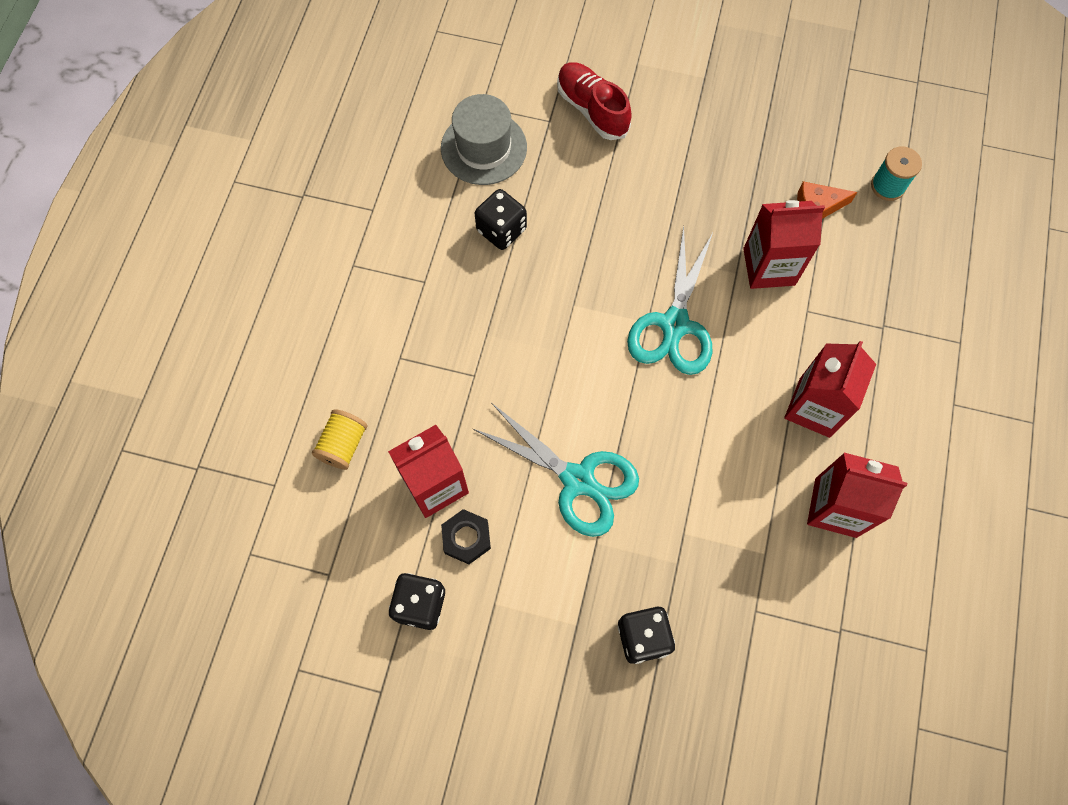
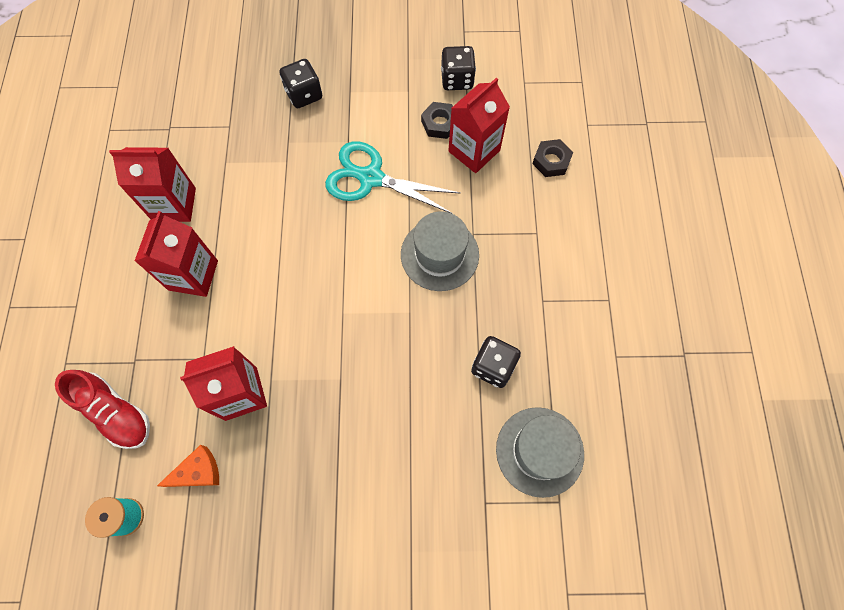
camera: 165 degrees right, 0 degrees up
(343, 445) = (551, 161): yellow spool -> black nut
(521, 360) = (439, 254): none -> grey hat
(592, 109) = (445, 530): red shoe -> red shoe (115, 412)
(674, 324) = (318, 316): turquoise scissors -> none

